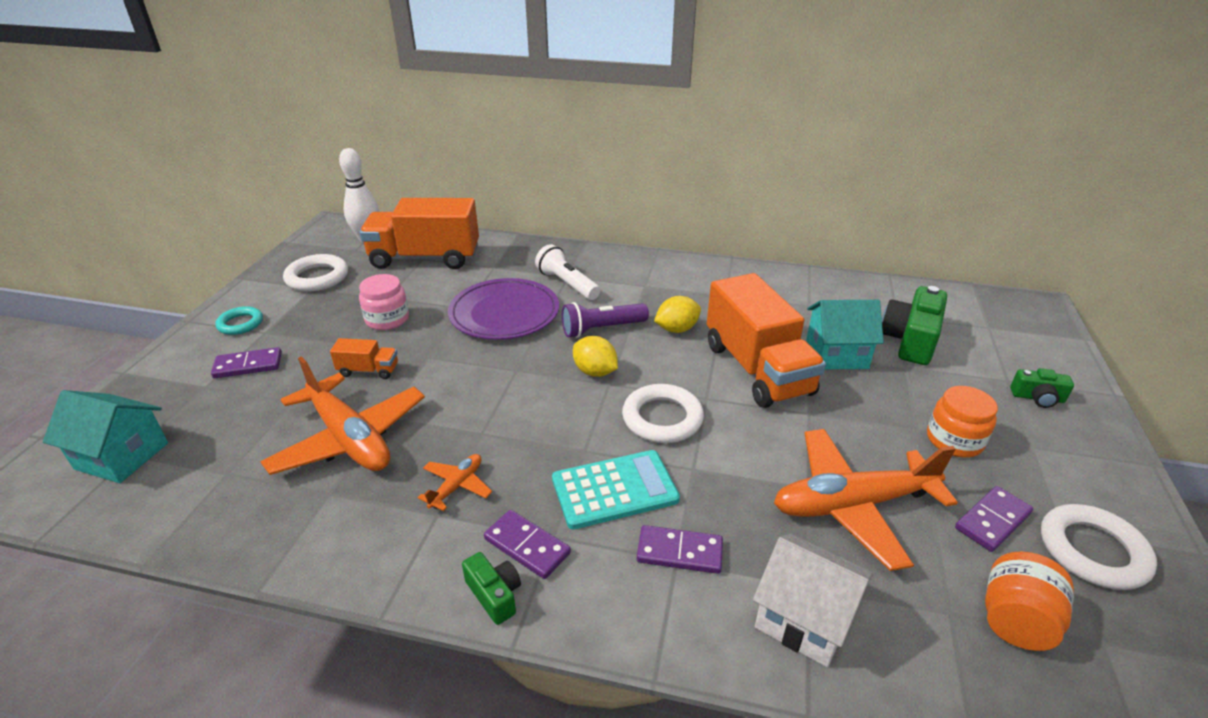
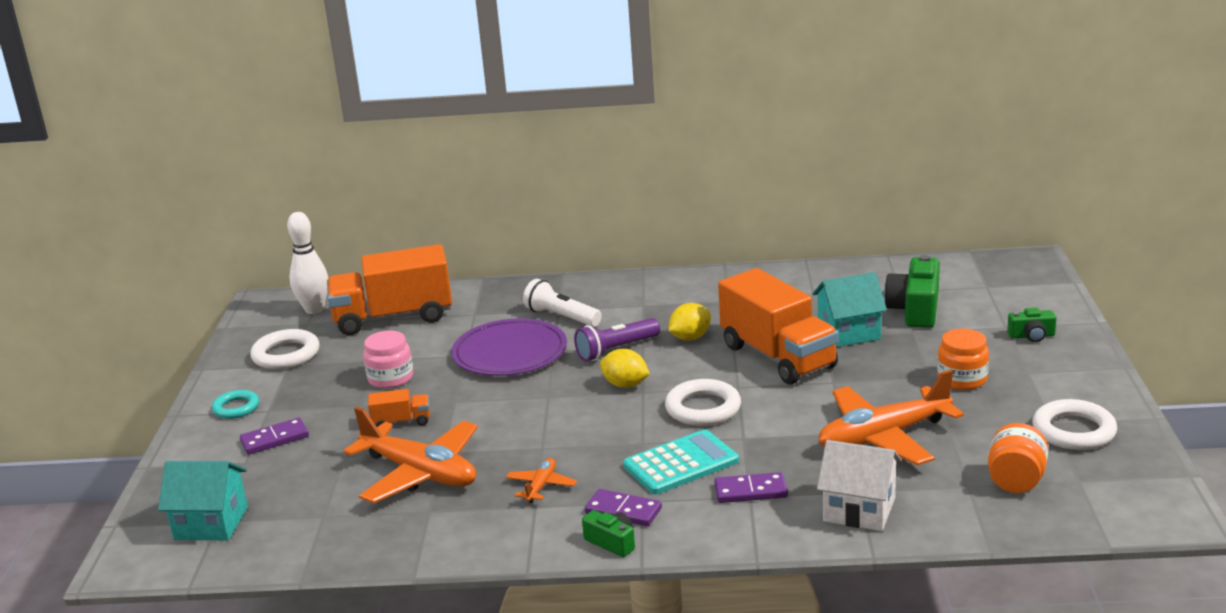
camera: 10 degrees left, 10 degrees down
(992, 520) = (996, 426): purple domino -> none

